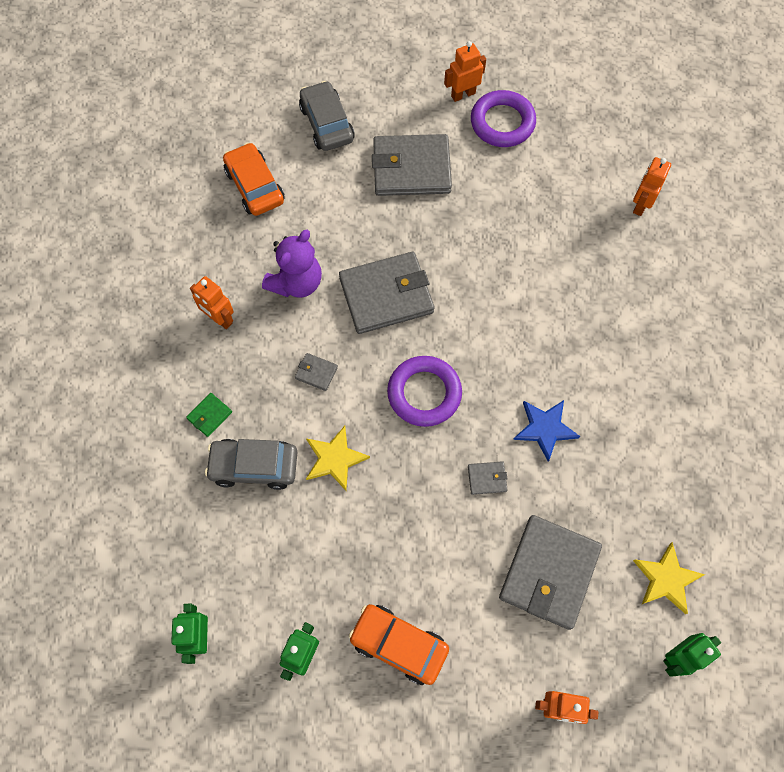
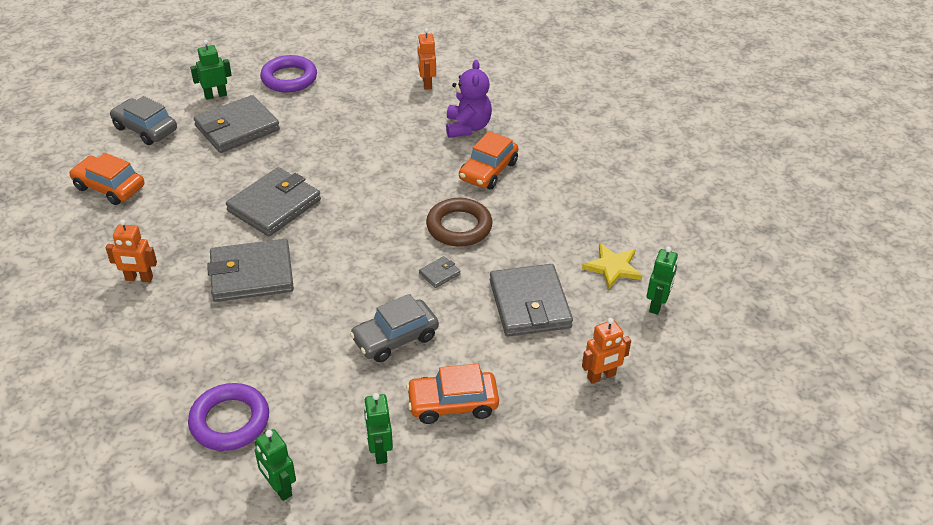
camera: 35 degrees left, 25 degrees down
(209, 415) = (177, 342): green wallet -> none
(254, 466) = (242, 355): grey car -> grey car (395, 338)
(296, 282) = (192, 229): purple teddy bear -> purple teddy bear (467, 127)
(316, 373) = (252, 274): grey wallet -> grey wallet, size x2.40
(334, 459) = (309, 318): yellow star -> none
(417, 110) = (215, 95): none -> green robot
(424, 393) = (351, 248): purple ring -> purple ring (230, 421)
(463, 94) = (246, 74): orange robot -> none
(545, 428) = (459, 227): blue star -> brown ring
(624, 369) = (488, 171): none -> orange car

